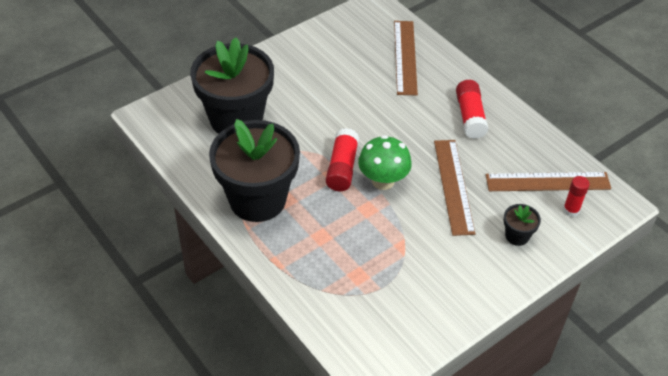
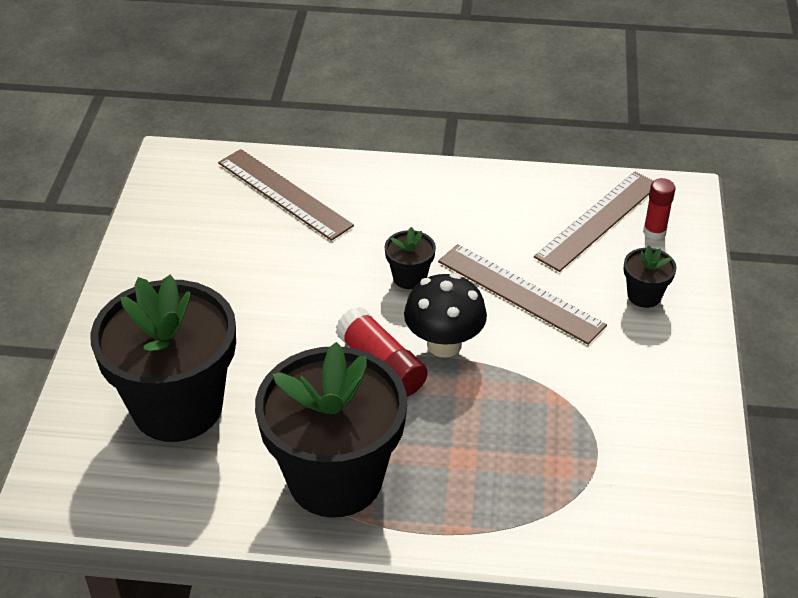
camera: 45 degrees left, 5 degrees down
(383, 181) = (444, 344): green mushroom -> black mushroom
(410, 138) = (409, 277): none -> black flower pot
(470, 116) = (438, 209): red glue stick -> none

